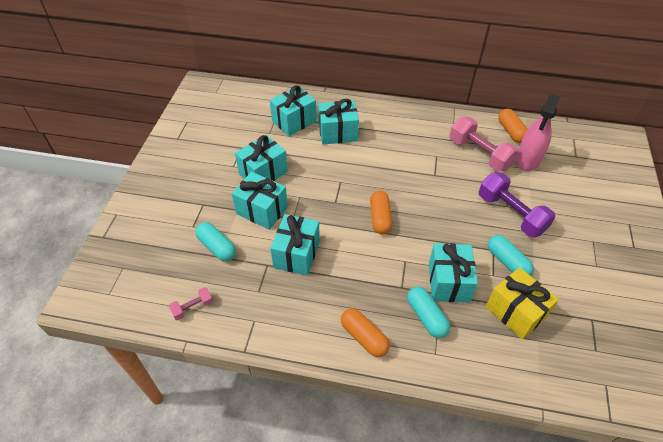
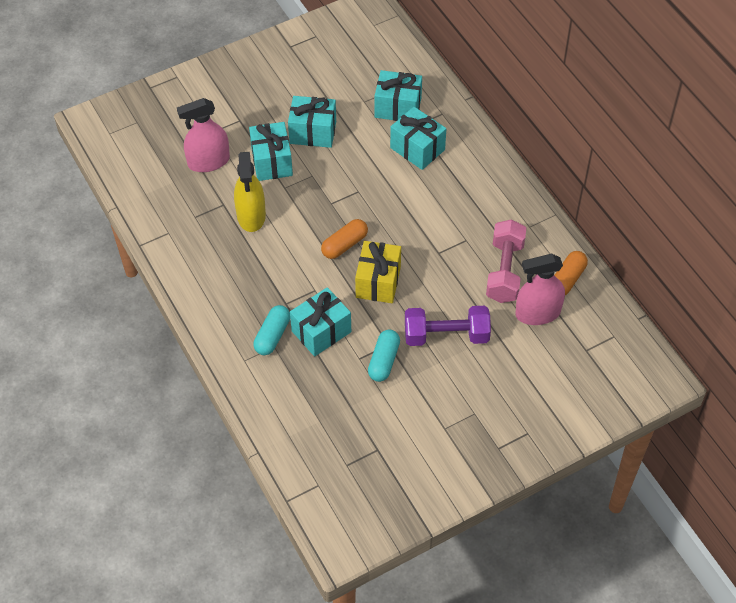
camera: 50 degrees right, 5 degrees up
(193, 307) = (144, 189): pink dumbbell -> none
(217, 247) = (208, 161): turquoise capsule -> pink spray bottle
(297, 254) = (251, 215): turquoise gift -> yellow spray bottle
(364, 337) = (217, 307): orange capsule -> none
(511, 214) = (446, 335): purple dumbbell -> purple dumbbell turned 75 degrees clockwise
(515, 312) = (334, 392): yellow gift -> yellow gift (378, 282)

